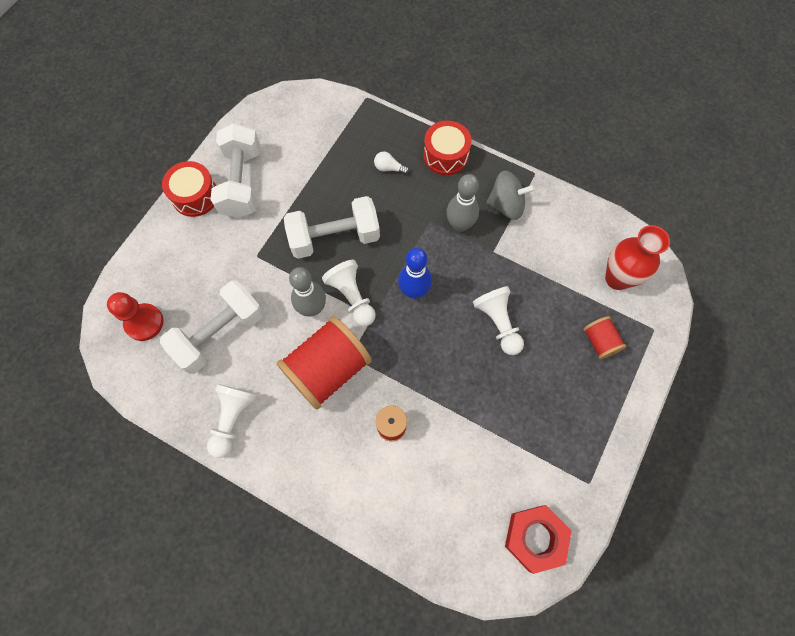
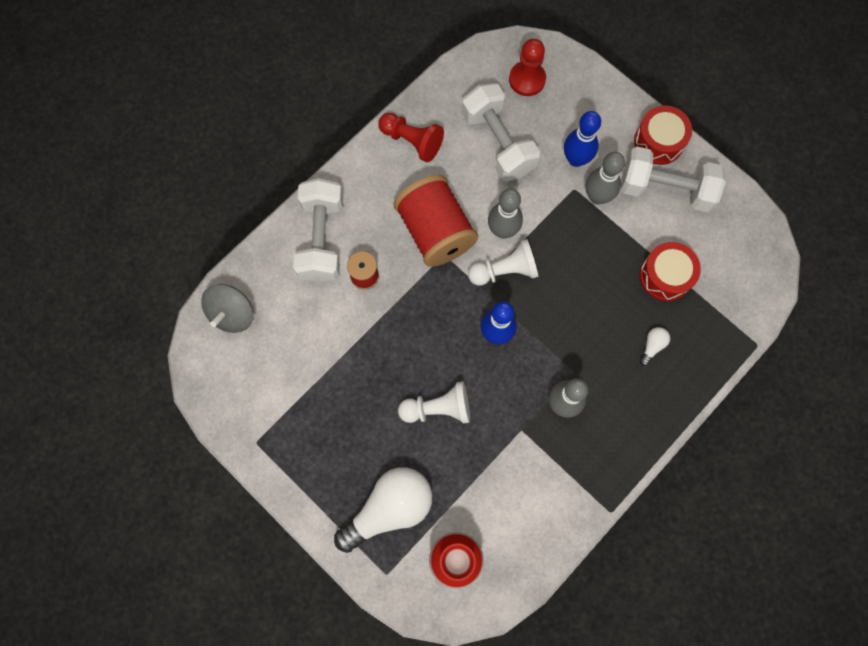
camera: 105 degrees right, 5 degrees up
(225, 260) = (576, 159): none -> blue bowling pin
(233, 419) = (412, 141): white pawn -> red pawn
(260, 235) = (597, 196): none -> grey bowling pin
(334, 238) = (577, 268): white dumbbell -> white dumbbell (322, 239)
(445, 155) = (656, 414): red drum -> red drum (665, 276)
(506, 205) = (575, 463): grey spinning top -> grey spinning top (232, 314)
(535, 538) = (226, 375): red nut -> none
(599, 341) = (389, 508): red spool -> white light bulb

